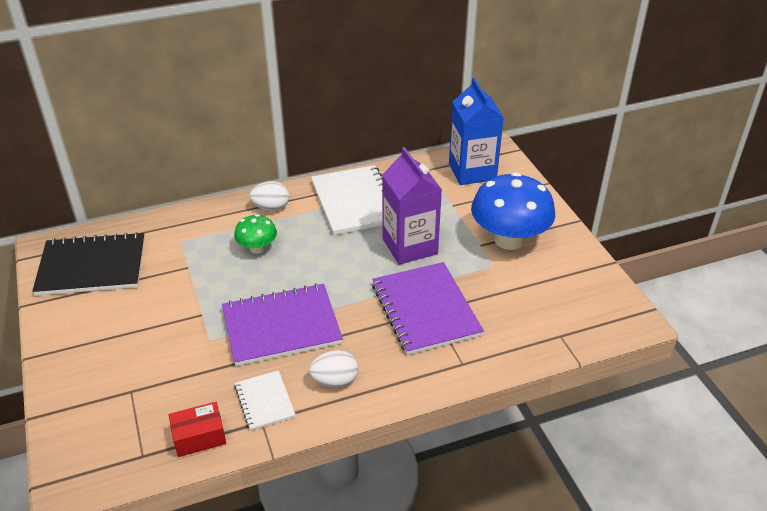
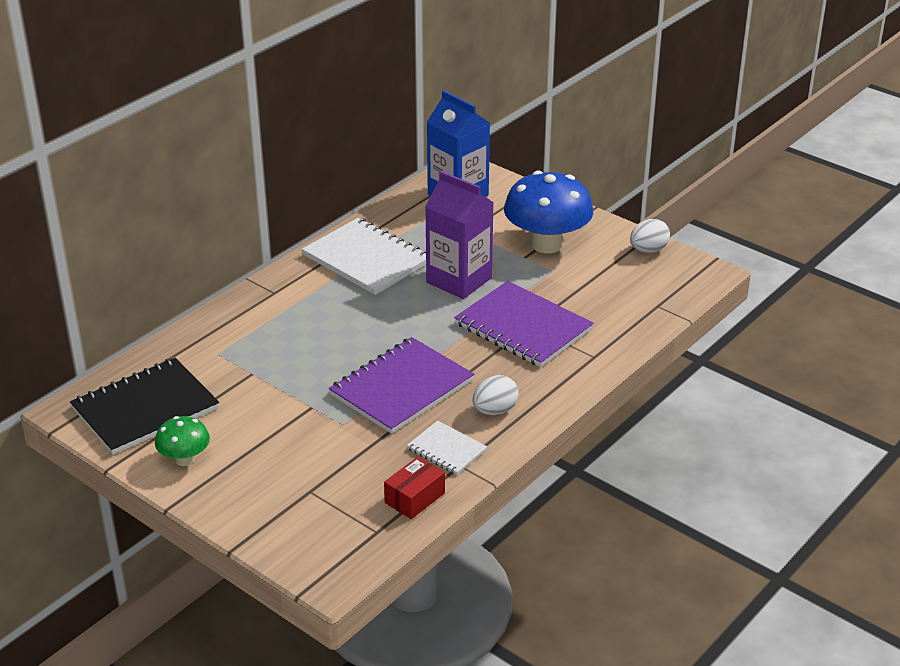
camera: 30 degrees left, 5 degrees down
(257, 248) = (308, 333): green mushroom -> green mushroom (184, 459)
(271, 207) = (283, 292): white egg -> white egg (648, 250)

